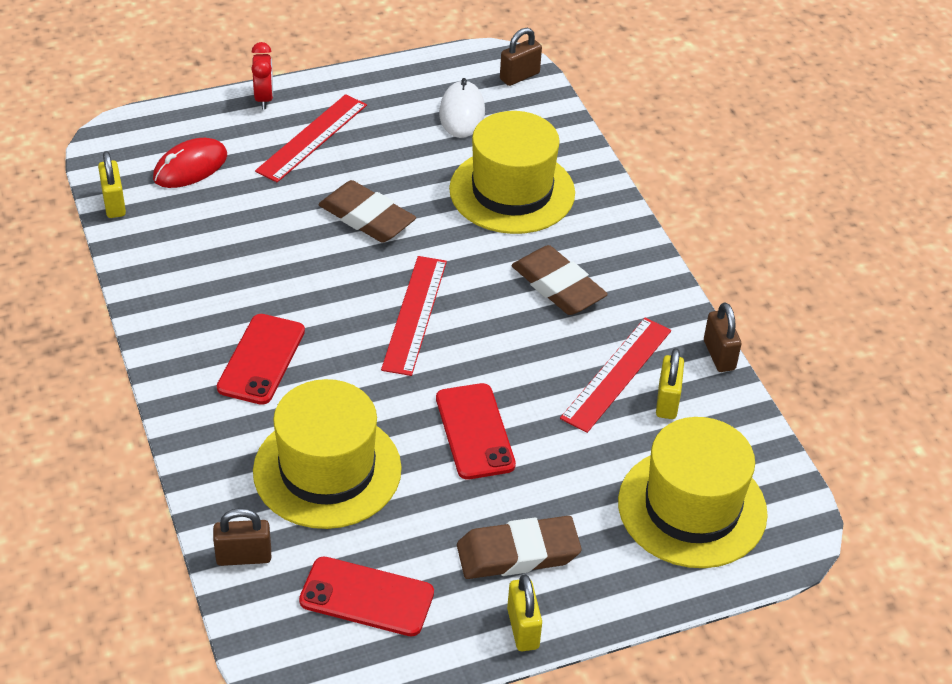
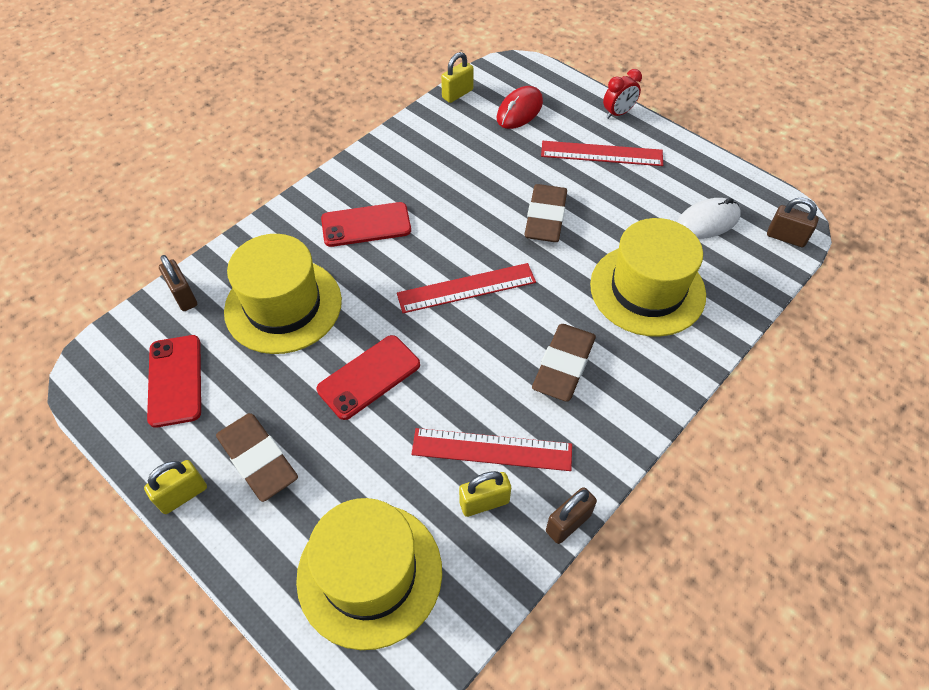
camera: 65 degrees right, 10 degrees up
(190, 167) = (519, 111): red mouse -> red mouse turned 75 degrees counterclockwise

